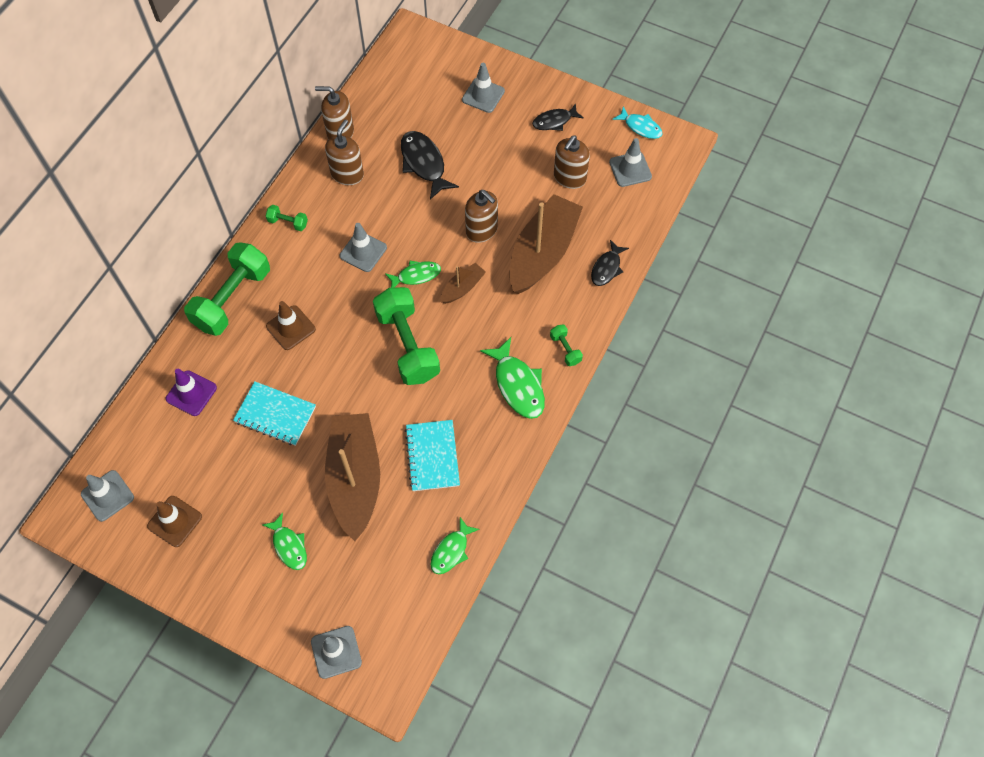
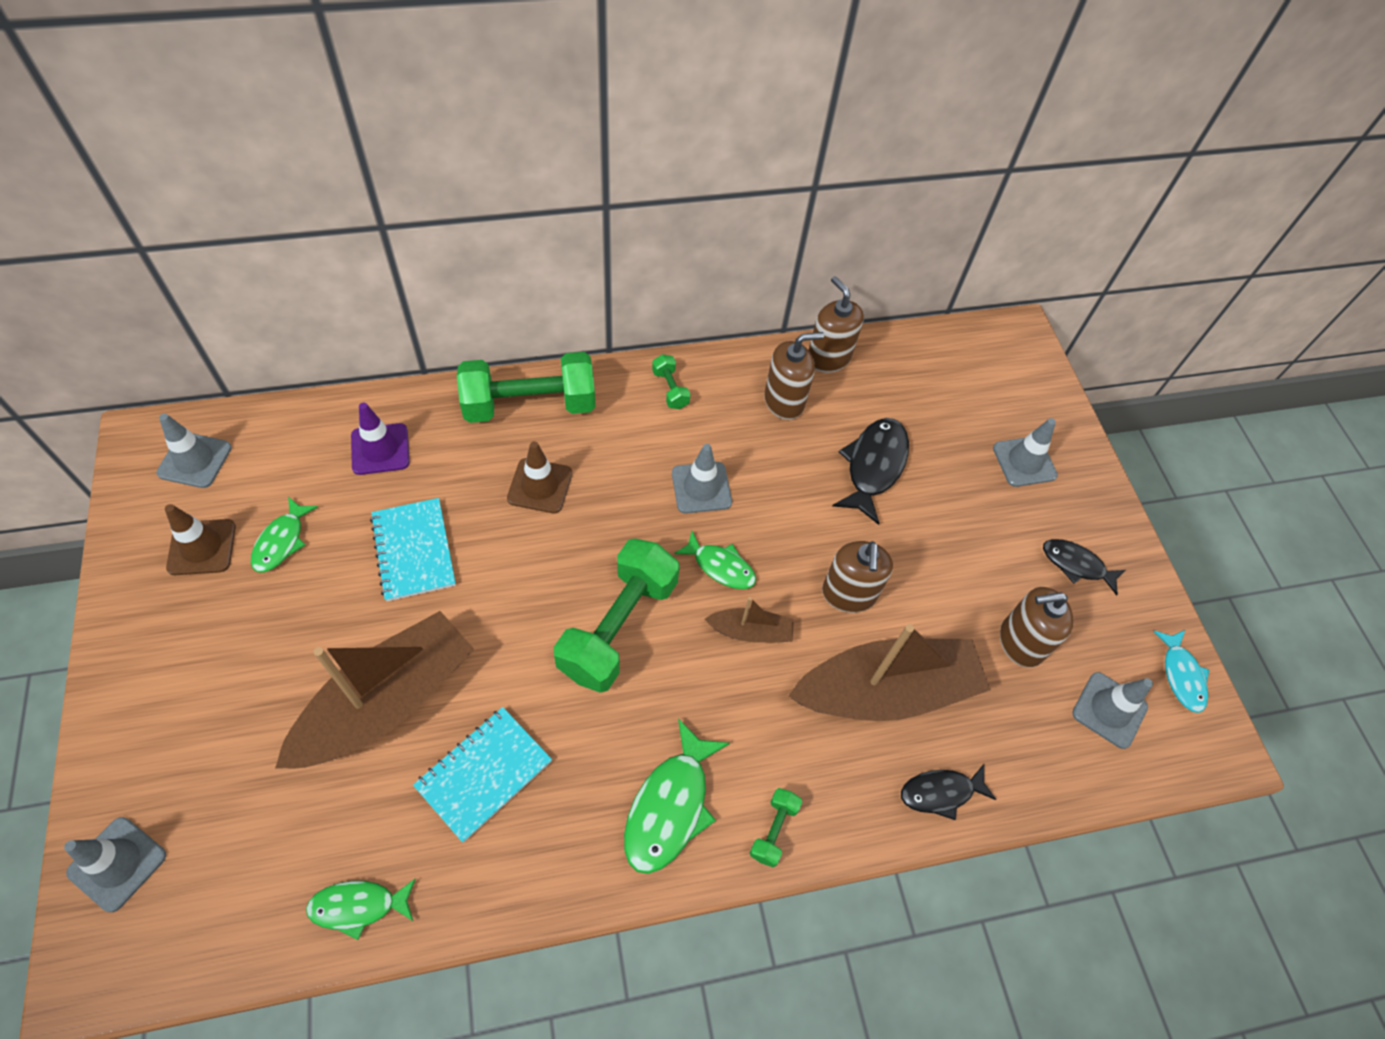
camera: 45 degrees right, 5 degrees down
(289, 546) = (242, 693): green fish -> green fish (281, 541)

